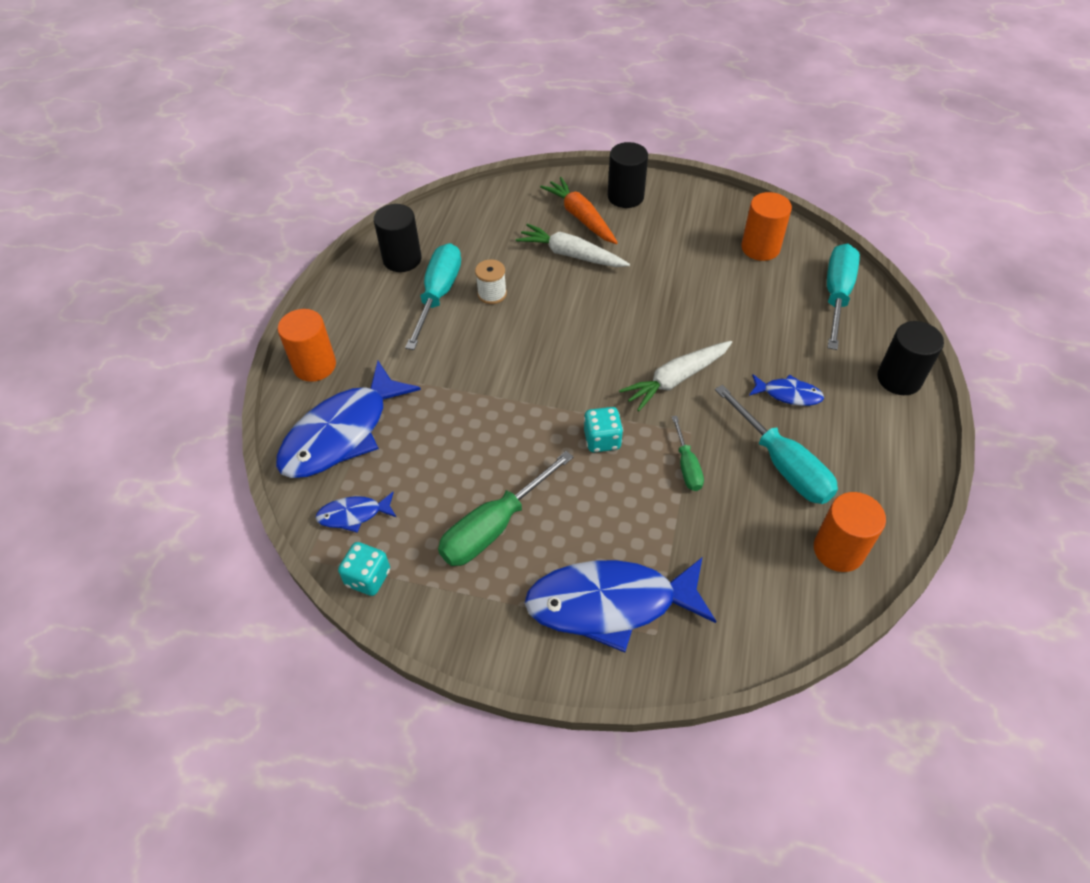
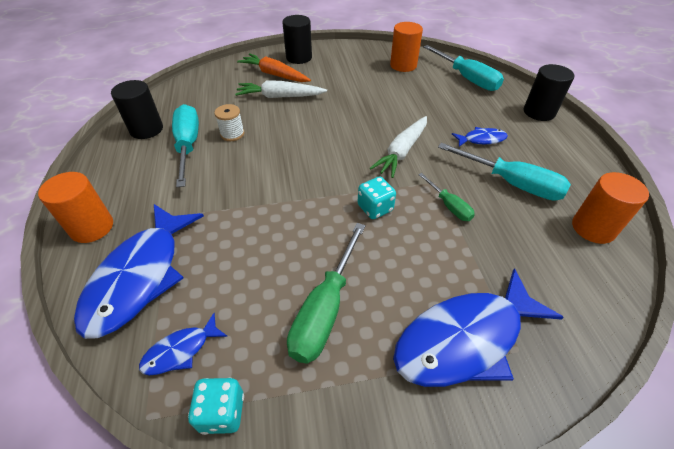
camera: 25 degrees left, 5 degrees down
(836, 295) = (467, 78): turquoise screwdriver -> turquoise screwdriver turned 150 degrees clockwise

